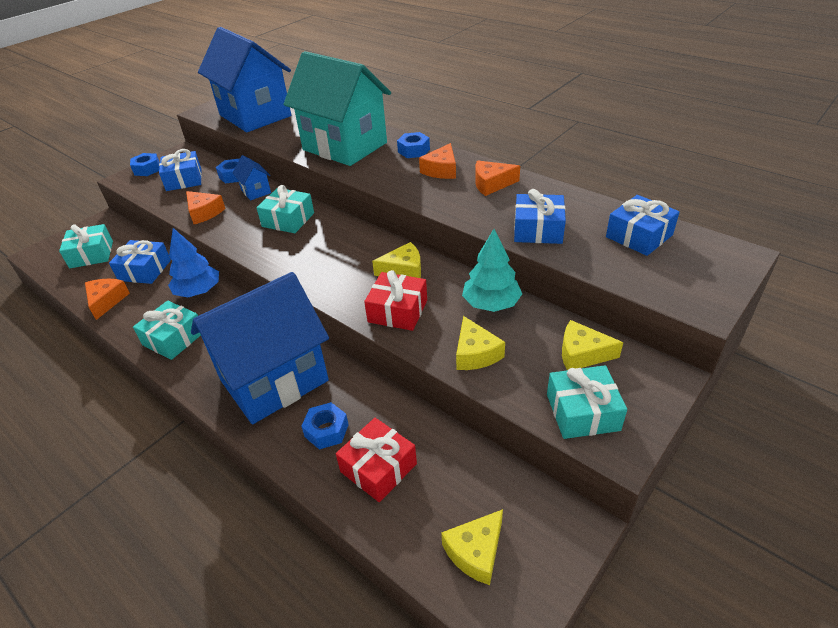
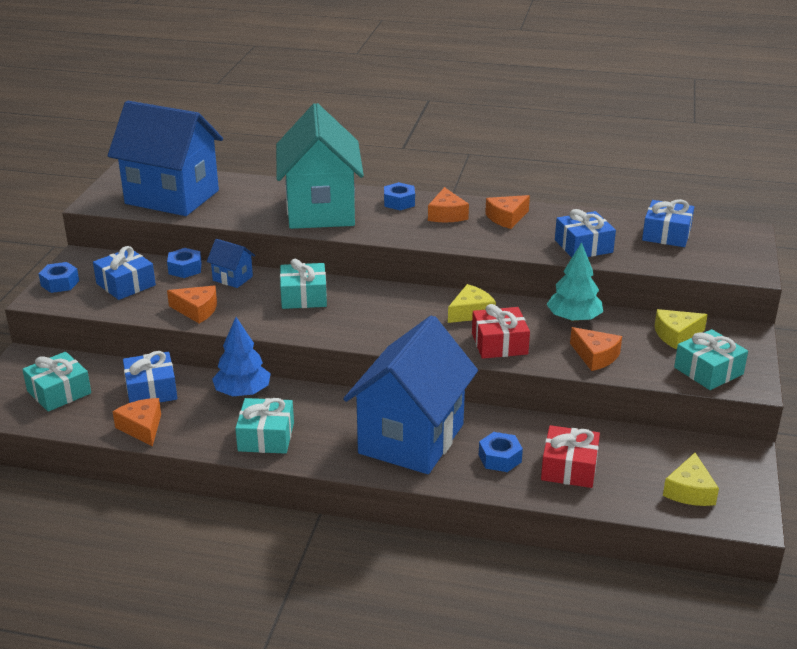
camera: 30 degrees left, 10 degrees down
(345, 146) = (321, 210): turquoise house -> turquoise house turned 75 degrees clockwise
(475, 353) = (595, 356): yellow cheese -> orange cheese

